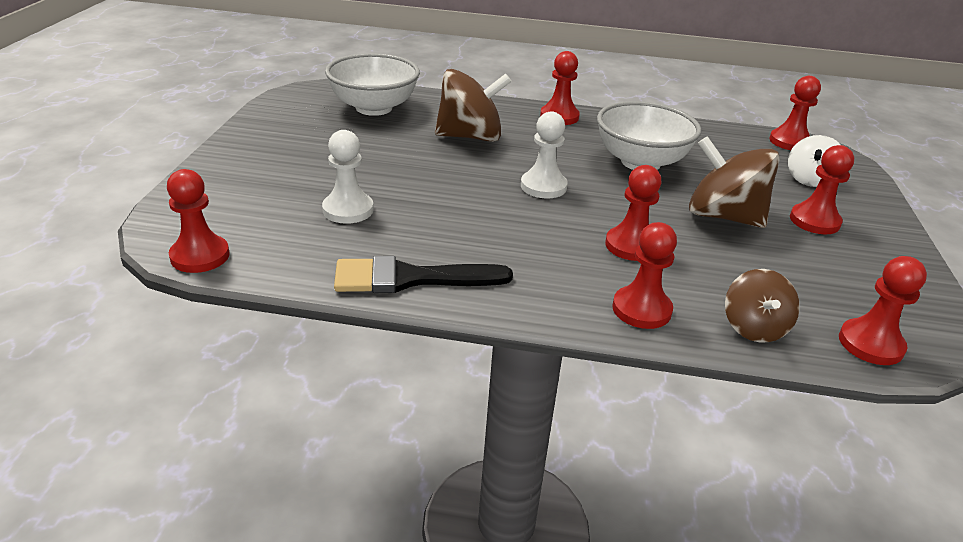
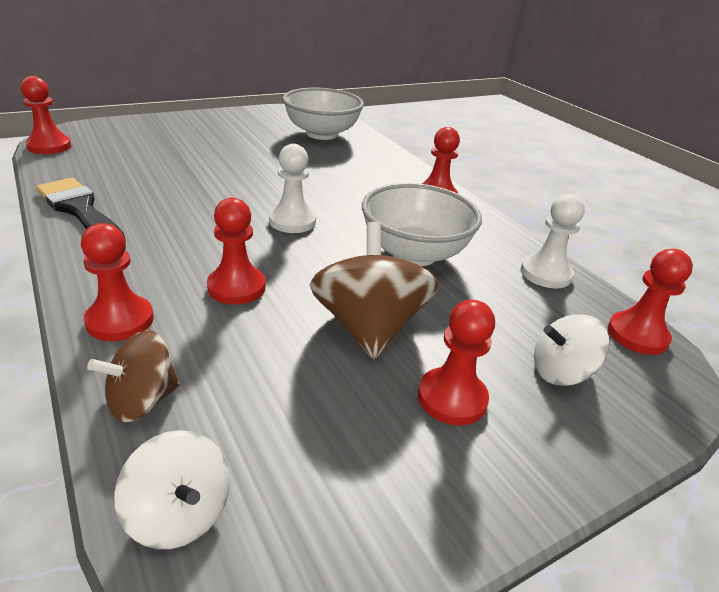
camera: 50 degrees right, 0 degrees up
(348, 210) = (156, 166): white pawn -> white pawn (545, 274)
(470, 137) = (333, 174): brown spinning top -> none
(870, 344) = (179, 514): red pawn -> white spinning top

